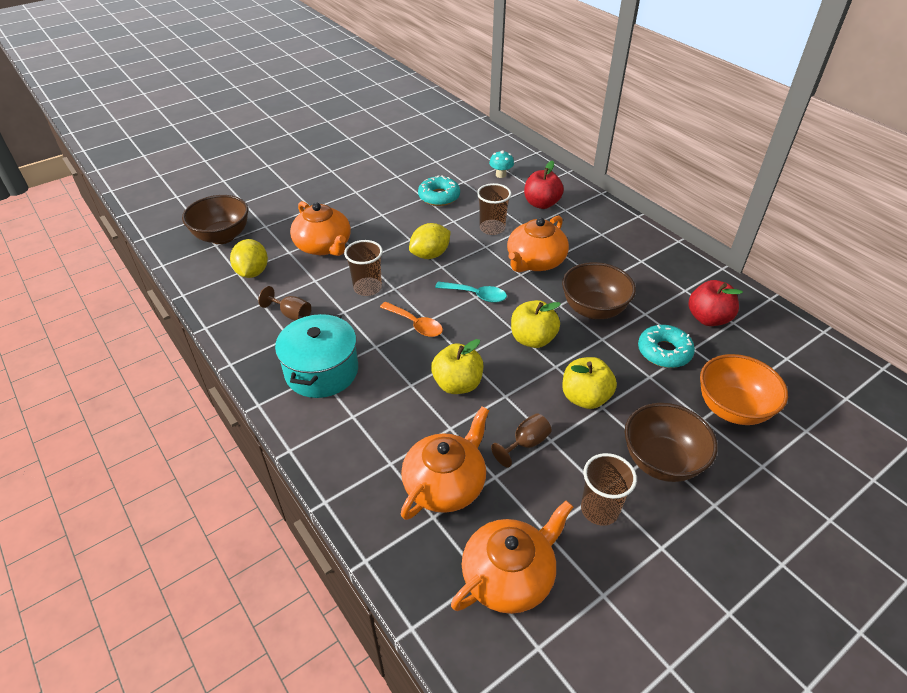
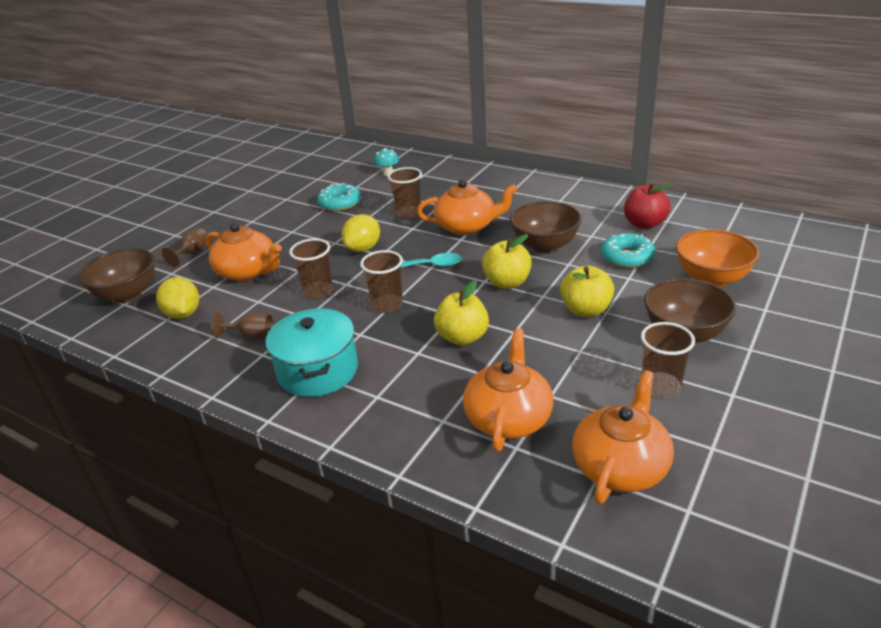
camera: 20 degrees left, 10 degrees down
(415, 324) = (387, 305): orange spoon -> brown cup
(525, 443) = (559, 361): brown goblet -> brown goblet (193, 252)
(535, 261) = (466, 226): orange teapot -> orange teapot turned 105 degrees counterclockwise
(541, 204) = (441, 184): red apple -> none

